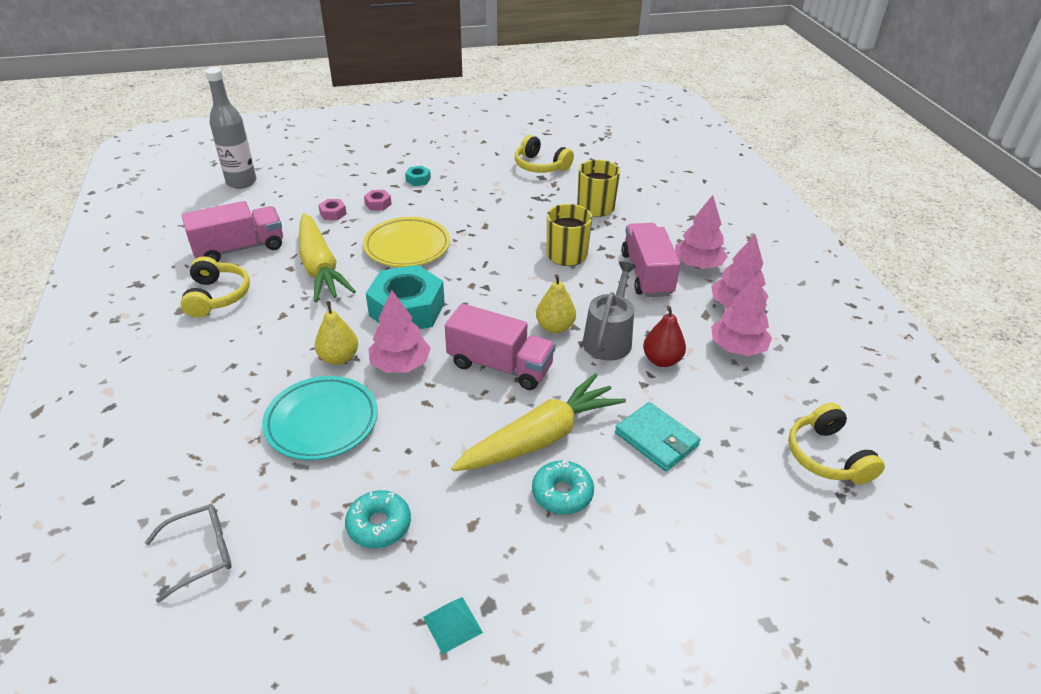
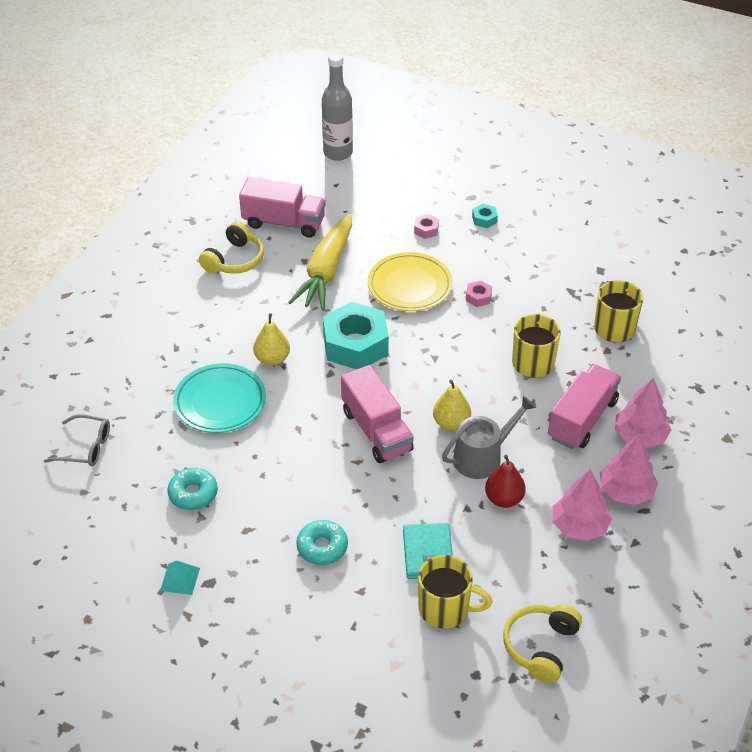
camera: 40 degrees right, 5 degrees up
(333, 213) = (381, 222): pink nut -> pink nut (478, 297)
(400, 364) = (308, 388): pink tree -> none
(540, 166) = (613, 257): yellow headphones -> none
(540, 438) = (348, 501): yellow carrot -> none
(725, 476) = (445, 609): none -> yellow mug

